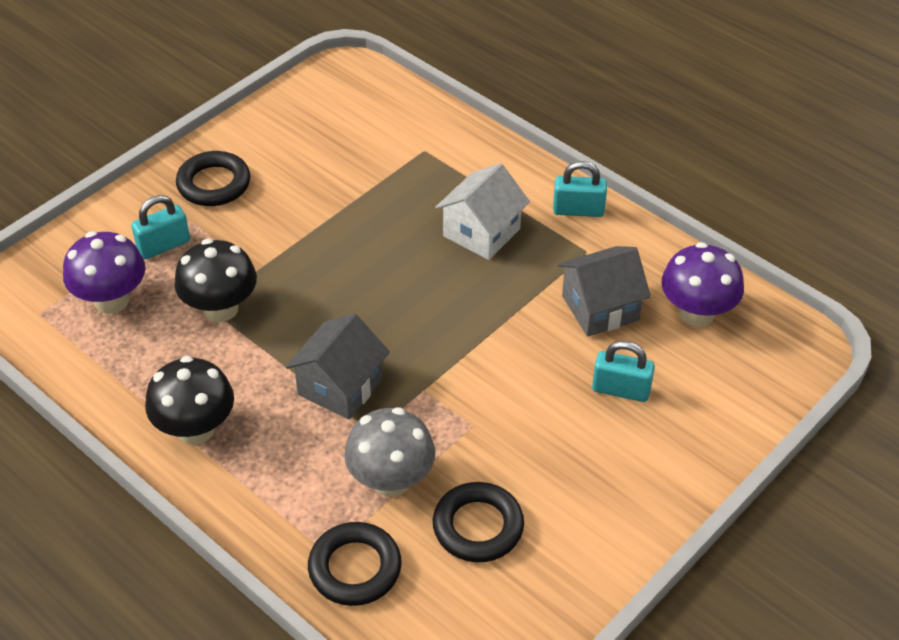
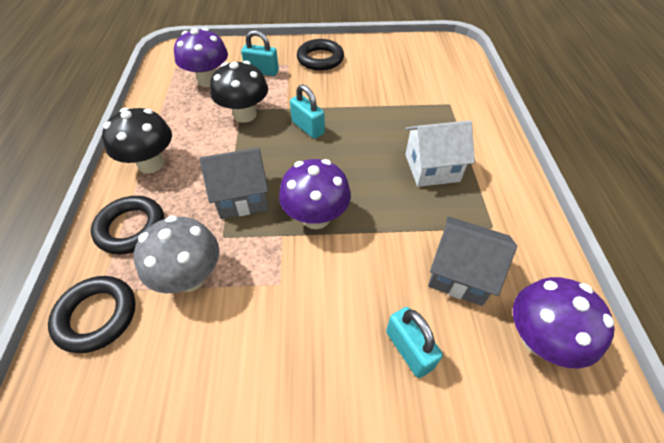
camera: 45 degrees right, 5 degrees up
(433, 352) = (316, 217): none -> purple mushroom
(478, 527) = (191, 361): black ring -> black ring (131, 228)
(578, 210) = (515, 196): turquoise padlock -> turquoise padlock (308, 128)

